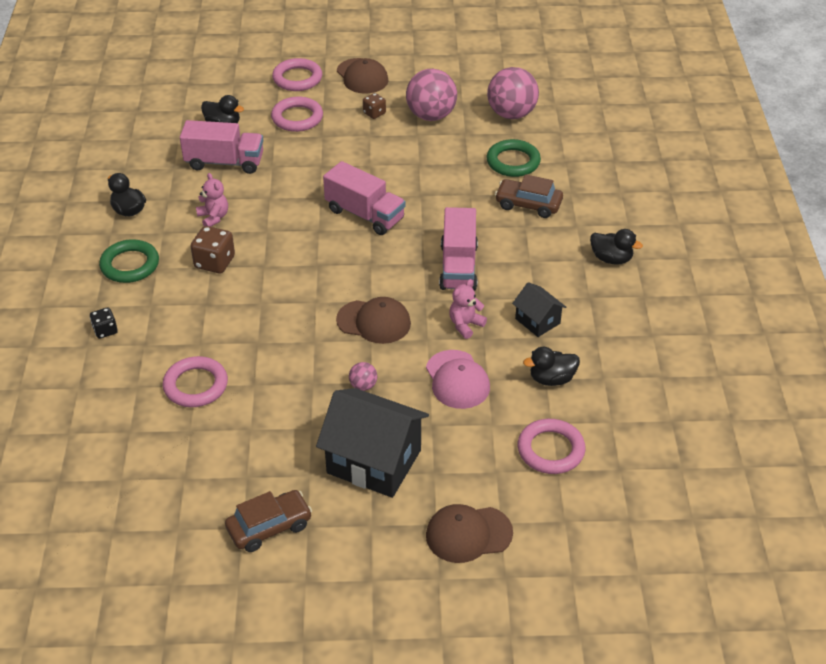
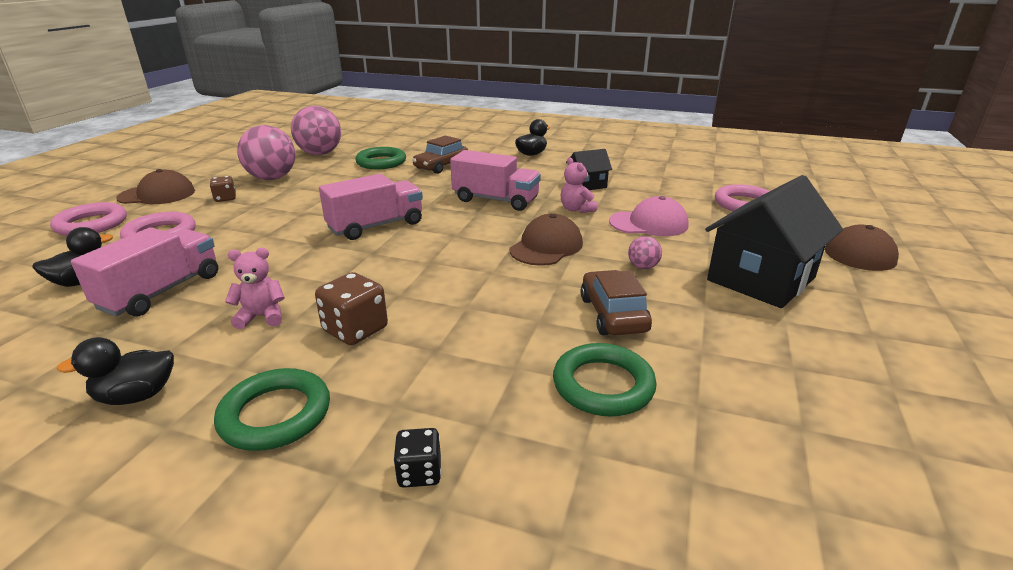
camera: 70 degrees left, 15 degrees down
(196, 385) = (603, 385): pink ring -> green ring
(269, 527) = (884, 363): brown car -> brown car (613, 314)
(551, 379) = (659, 191): black duck -> none

